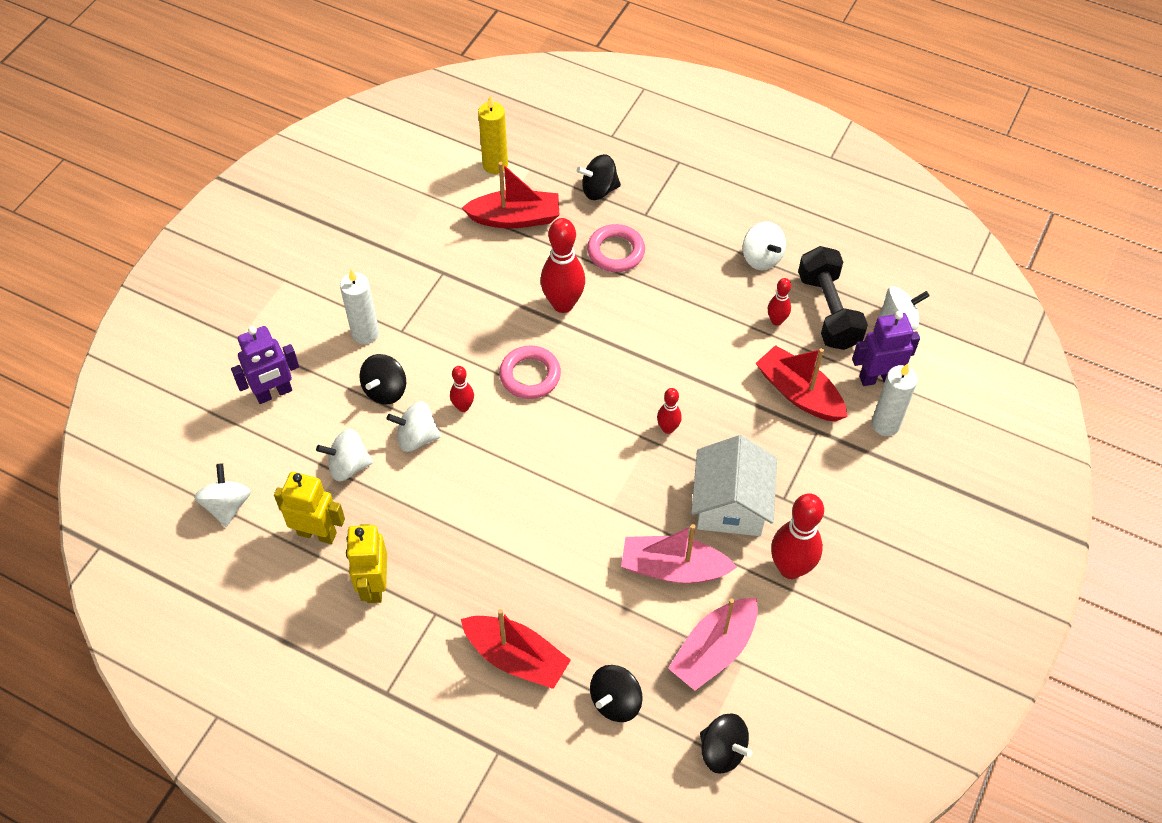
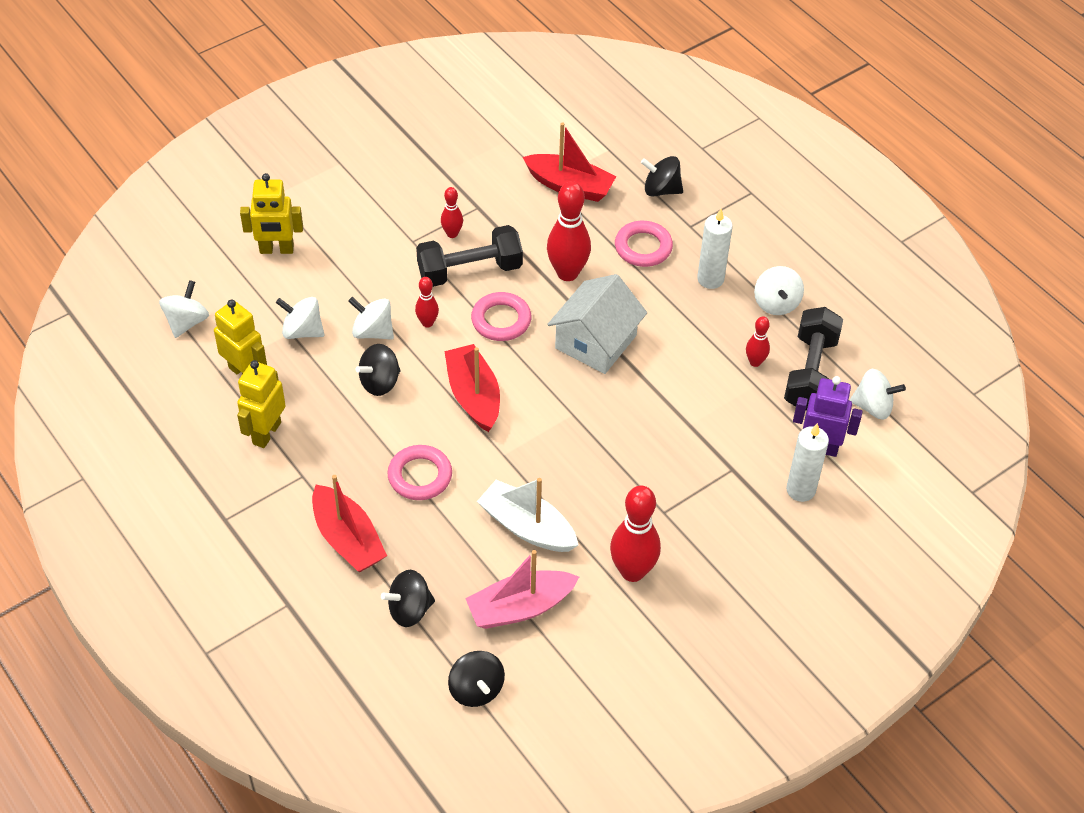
camera: 25 degrees right, 5 degrees down
(274, 393) = (276, 250): purple robot -> yellow robot
(365, 333) = (381, 231): white candle -> white candle (710, 279)
(385, 390) = (370, 283): black spinning top -> black spinning top (380, 382)
(472, 338) = (470, 271): none -> black dumbbell
(495, 165) = (580, 135): yellow candle -> none
(546, 563) = (420, 476): none -> pink ring
(668, 428) = (595, 412): red bowling pin -> red bowling pin (452, 234)
(673, 568) = (527, 527): pink boat -> white boat
(730, 504) = (612, 497): white house -> white house (595, 342)
(799, 393) = (736, 431): red boat -> red boat (473, 396)

